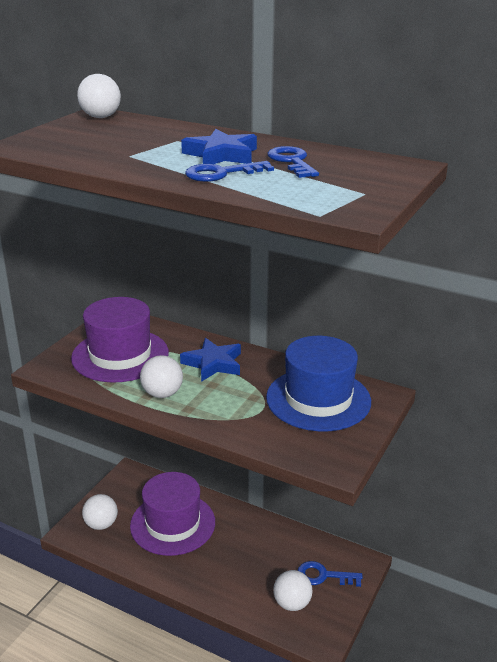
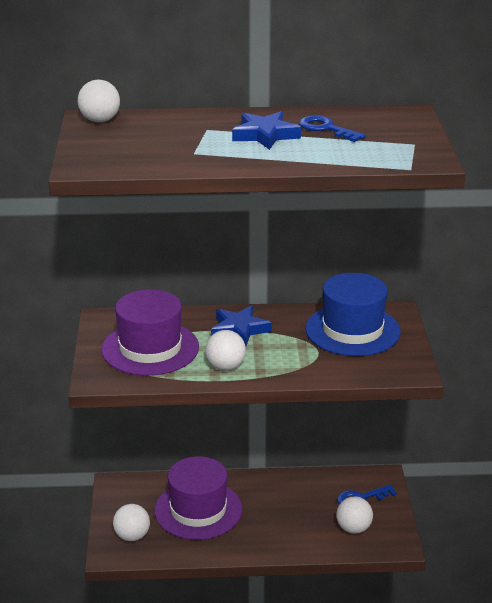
camera: 30 degrees left, 0 degrees up
(222, 173) = (293, 152): blue key -> none

